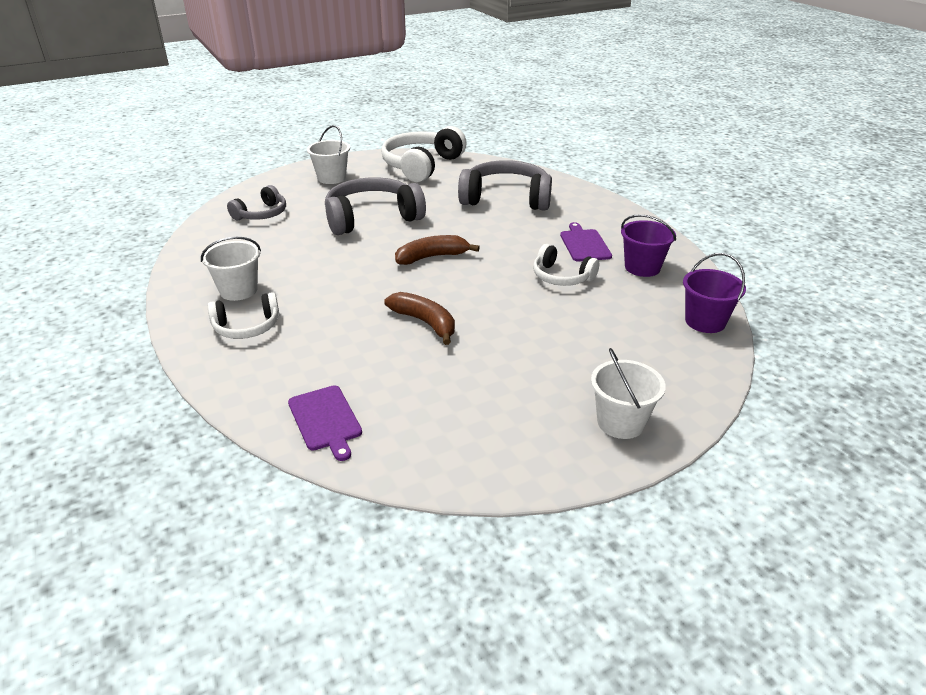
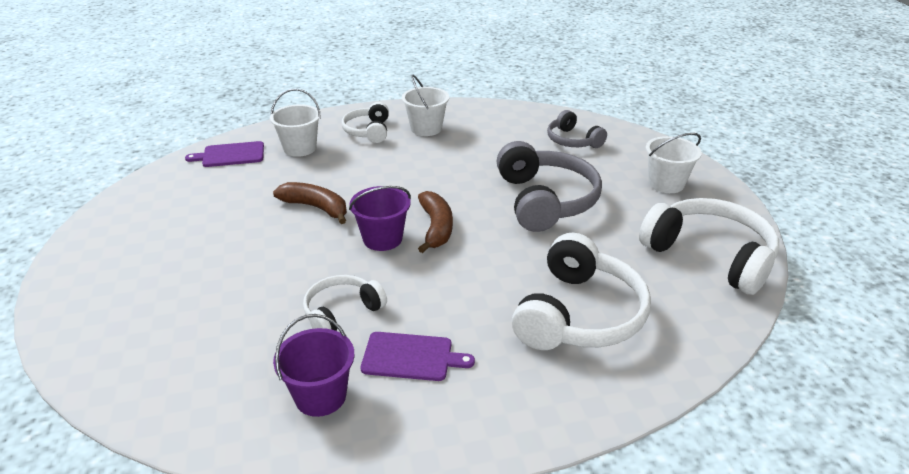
camera: 105 degrees right, 0 degrees up
(425, 323) = (316, 208): brown banana -> brown banana turned 120 degrees counterclockwise
(506, 198) = (579, 314): grey headphones -> white headphones
(620, 422) = (92, 284): white bucket -> white bucket (300, 148)
(705, 321) = (166, 408): purple bucket -> purple bucket (382, 239)

